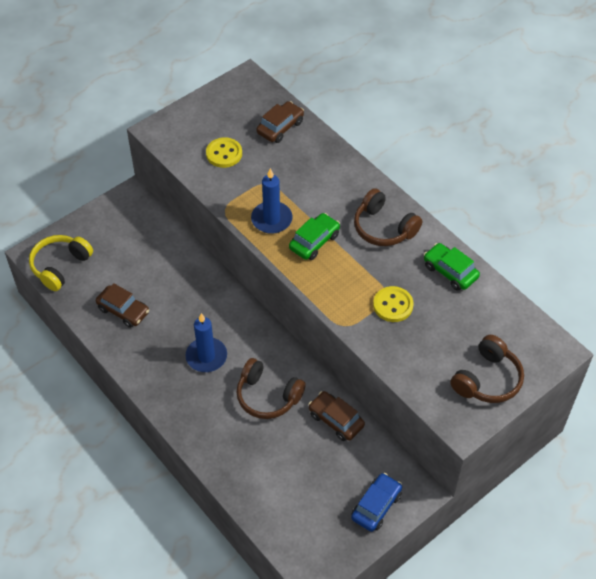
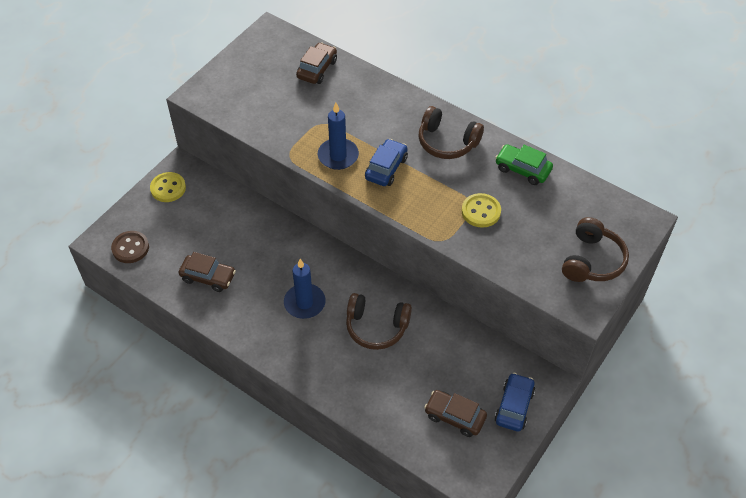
camera: 15 degrees left, 0 degrees up
(60, 266) = (130, 248): yellow headphones -> brown button
(224, 154) = (271, 104): yellow button -> yellow button (168, 188)
(314, 242) = (386, 168): green car -> blue car
(336, 420) = (449, 334): brown car -> brown car (455, 416)

